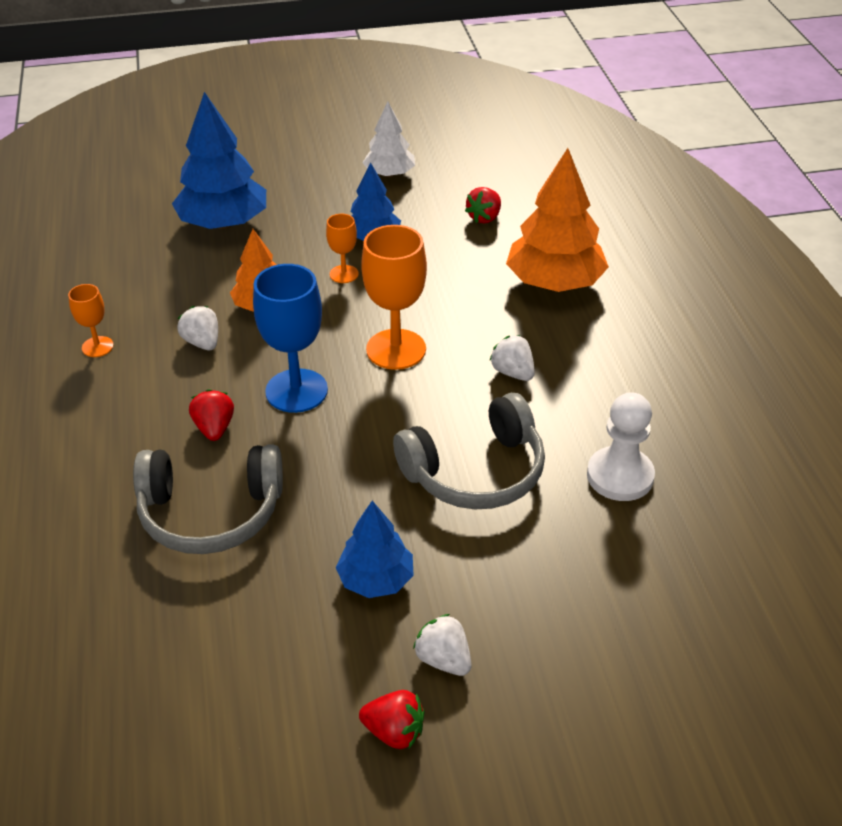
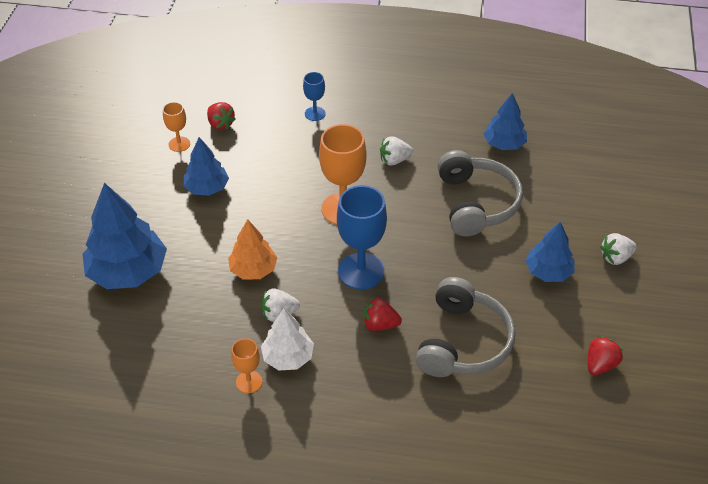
camera: 70 degrees left, 5 degrees up
(344, 274) = (242, 215): orange goblet -> orange goblet (179, 144)
(389, 174) = (129, 158): white tree -> white tree (288, 357)
(394, 732) = (659, 291): red strawberry -> red strawberry (600, 364)
(554, 283) = (315, 114): orange tree -> blue goblet
(620, 476) = (504, 144): white pawn -> blue tree

